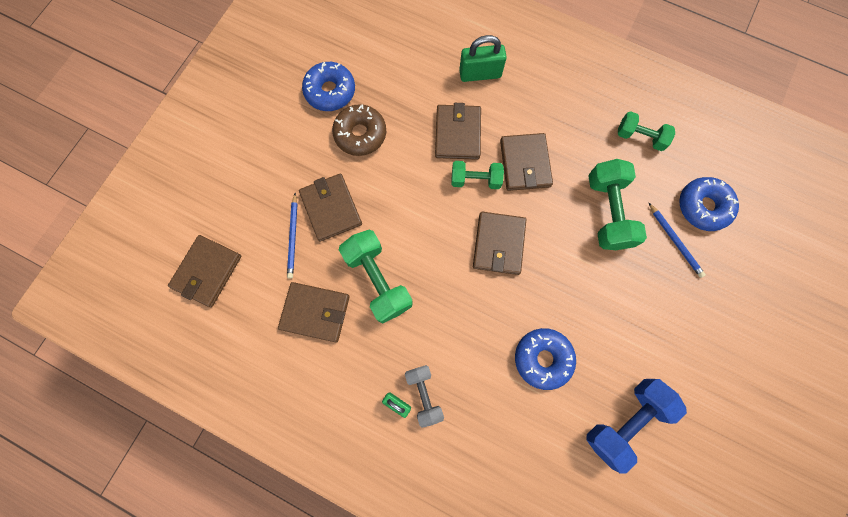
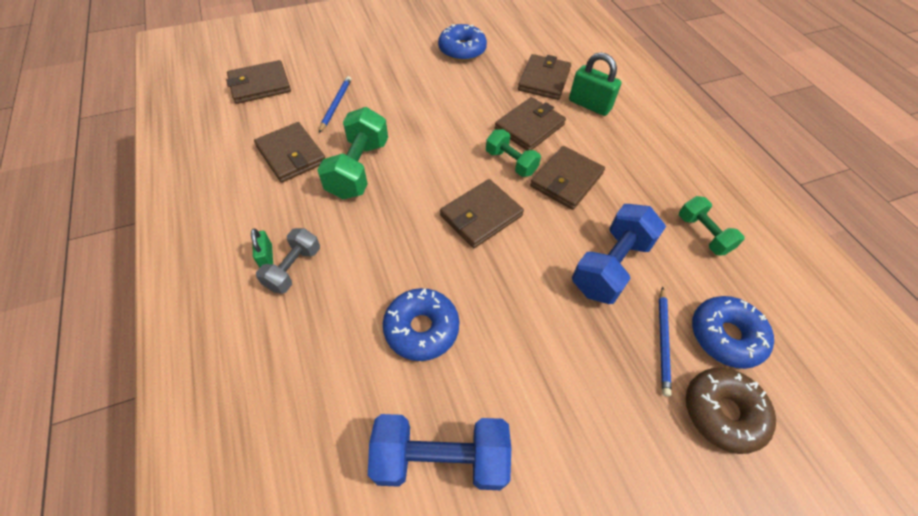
camera: 40 degrees right, 20 degrees down
(293, 237) = (336, 105): blue pencil -> blue pencil turned 150 degrees clockwise
(331, 208) = (381, 107): brown wallet -> brown wallet (544, 80)
(360, 134) = (454, 82): brown donut -> brown donut (722, 412)
(608, 212) = (611, 266): green dumbbell -> blue dumbbell

